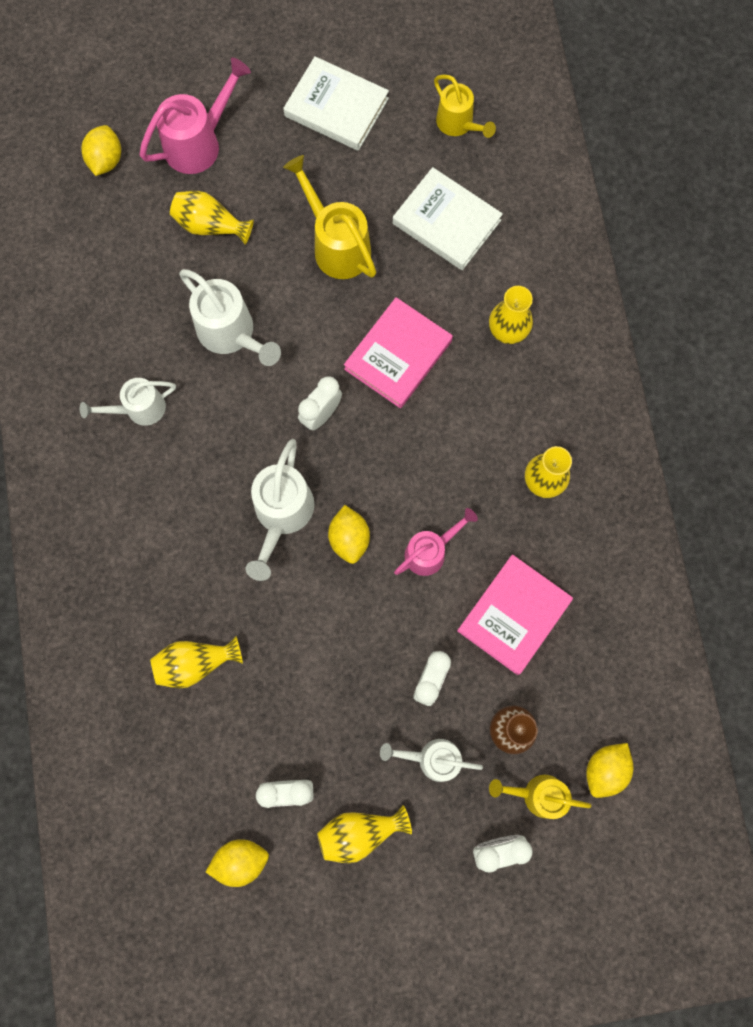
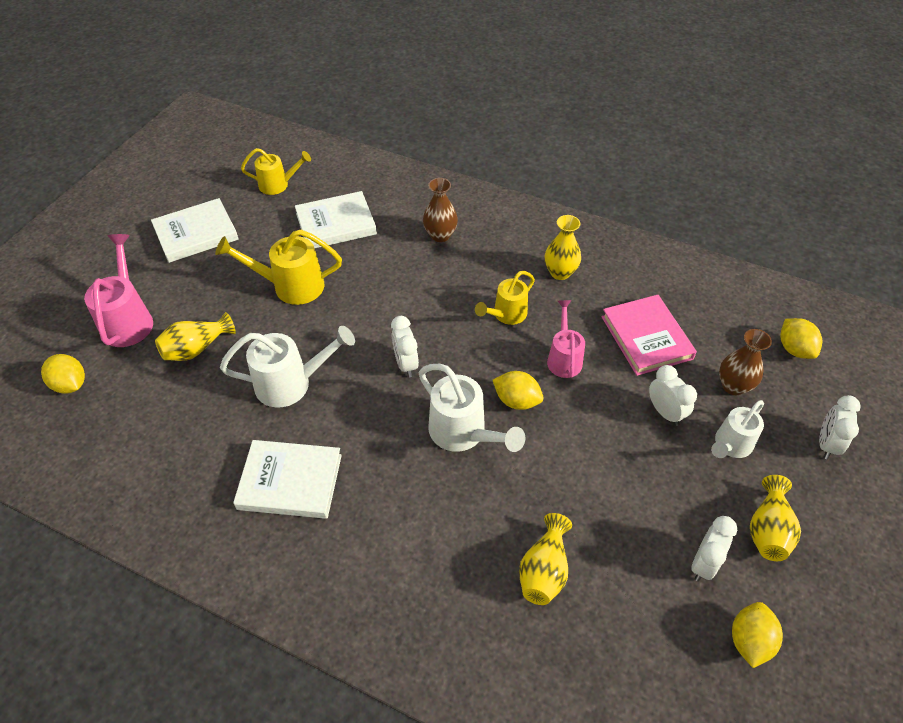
camera: 55 degrees left, 25 degrees down
(139, 409) = (290, 482): white watering can -> white book
(398, 355) = (403, 297): pink book -> none
(507, 332) = (440, 235): yellow vase -> brown vase
(537, 794) = (794, 397): yellow watering can -> yellow watering can (506, 315)

